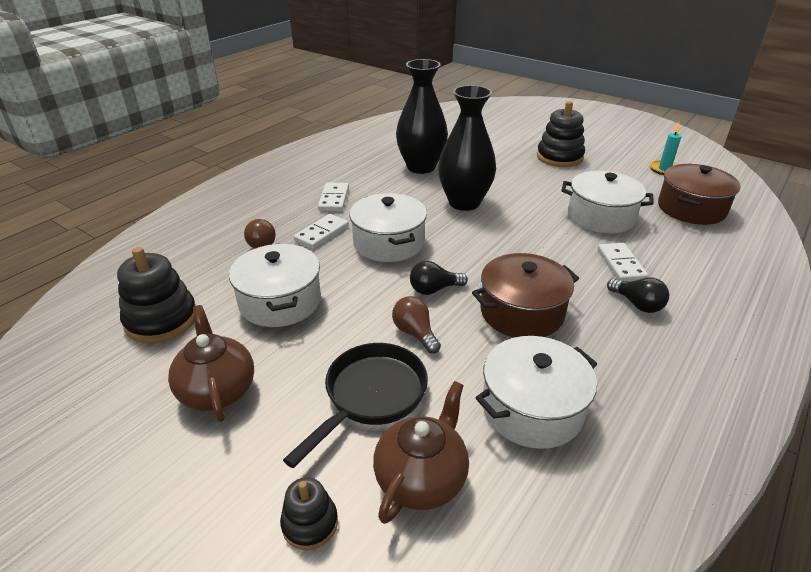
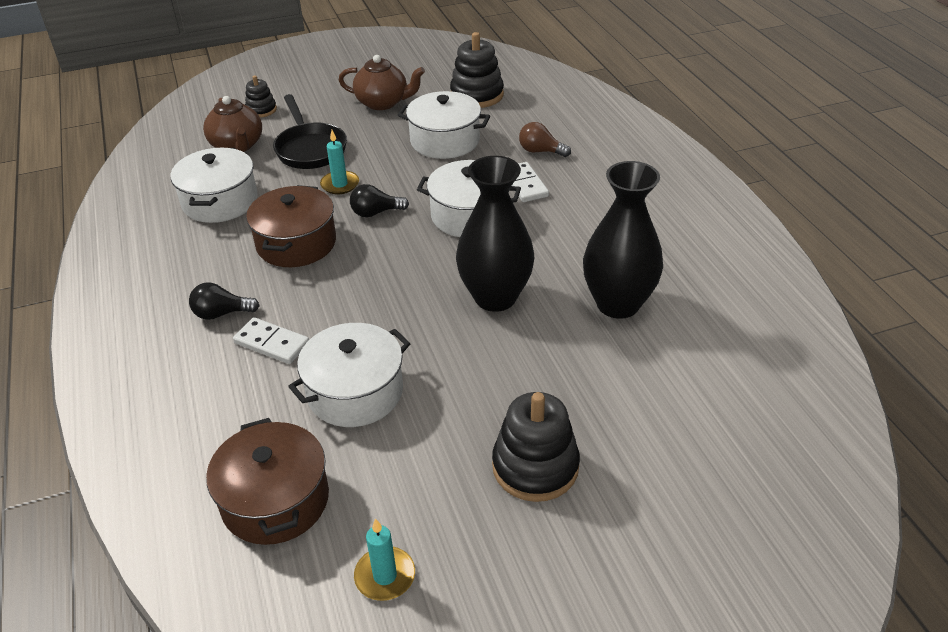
camera: 125 degrees right, 5 degrees up
(333, 199) = (589, 211): white domino -> none
(415, 333) = (340, 184): brown light bulb -> turquoise candle
(434, 289) = (375, 213): black light bulb -> black light bulb turned 120 degrees counterclockwise

